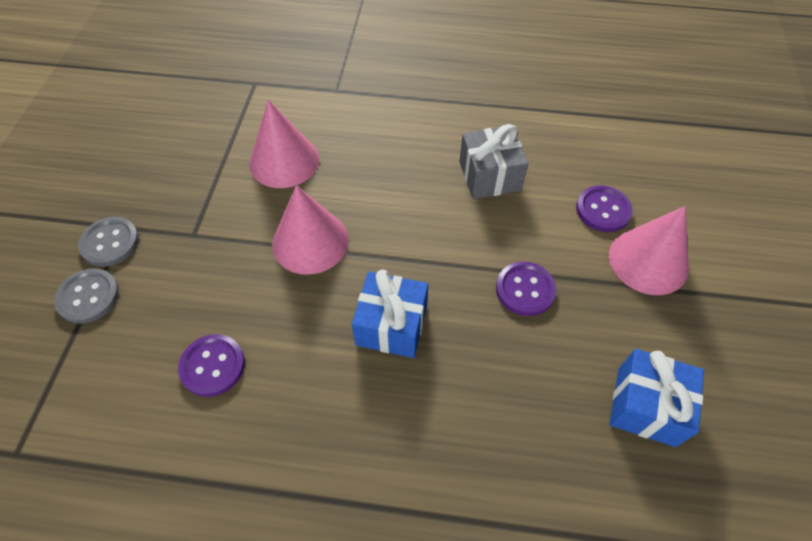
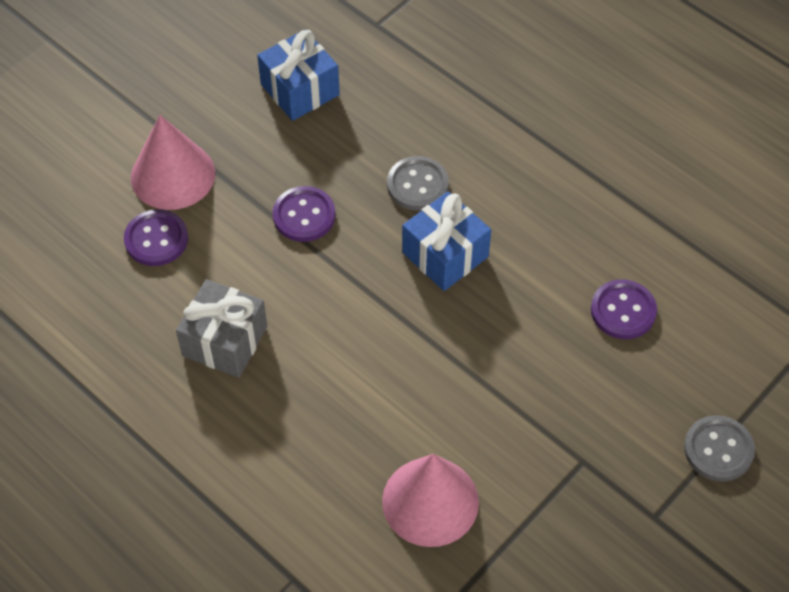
camera: 145 degrees left, 0 degrees up
(110, 243) = (677, 505): grey button -> grey button (417, 185)
(310, 241) = (465, 379): pink cone -> none

